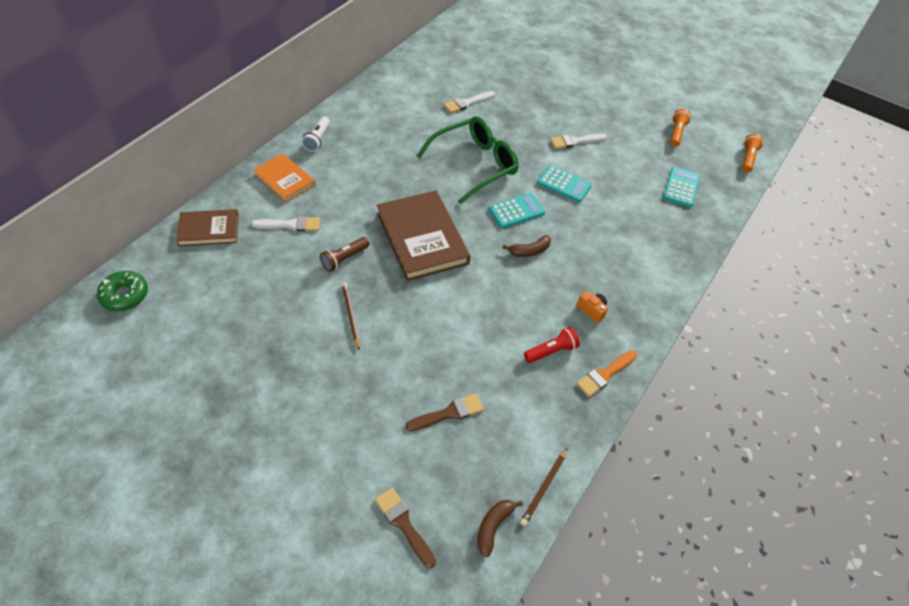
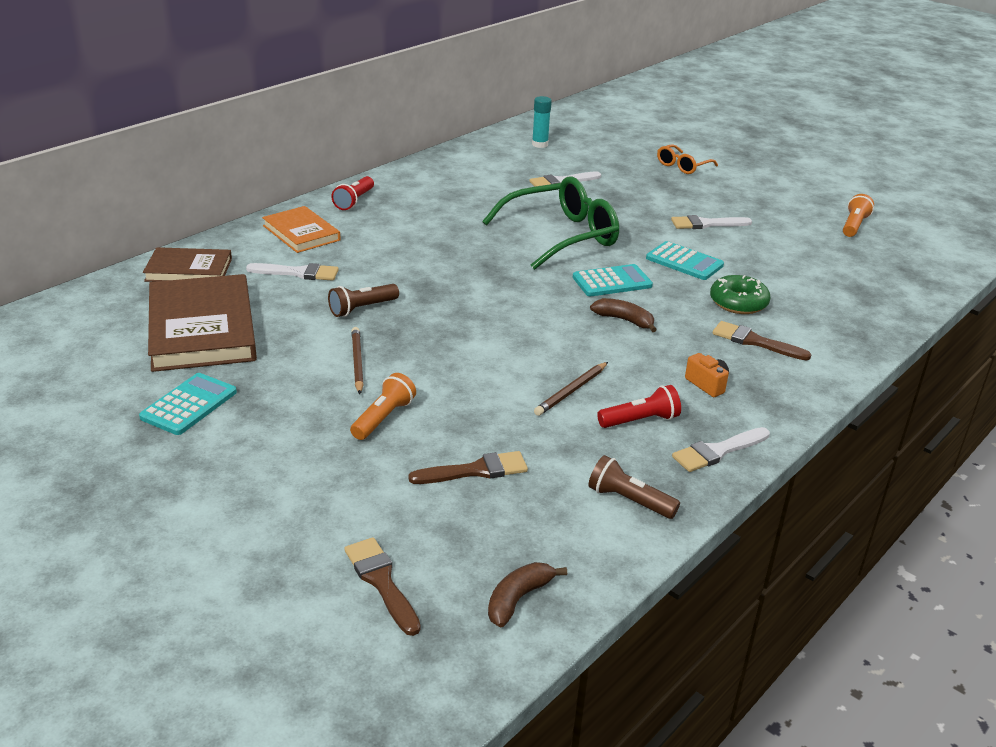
camera: 10 degrees right, 20 degrees down
(125, 295) = (60, 320): green donut -> green donut (738, 303)
(317, 139) = (354, 201): white flashlight -> red flashlight
(422, 238) = (474, 297): brown book -> brown book (202, 328)
(445, 61) = (540, 144): none -> turquoise glue stick
(529, 251) = (624, 320): brown banana -> brown banana turned 135 degrees counterclockwise
(544, 487) = (604, 564): brown pencil -> brown pencil (571, 391)
(552, 77) = (683, 166): none -> orange glasses
(552, 428) = (629, 501): none -> brown flashlight
(605, 374) = (718, 451): orange brush -> white brush
(619, 263) = (755, 342): none -> brown brush
(681, 187) = (855, 276): turquoise calculator -> turquoise calculator (189, 405)
(747, 158) = (958, 255): orange flashlight -> orange flashlight (383, 418)

